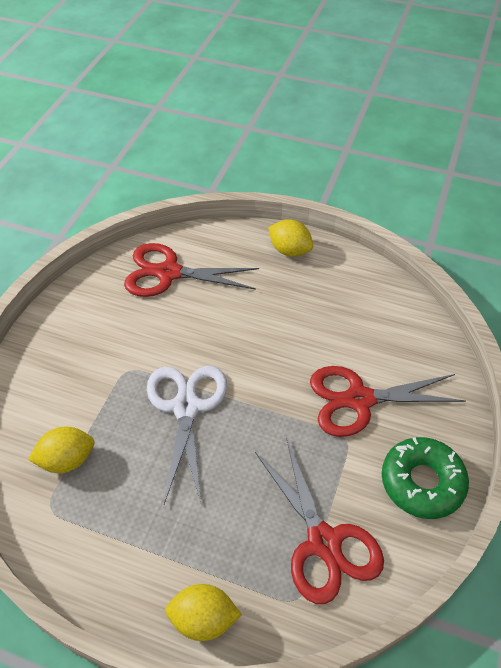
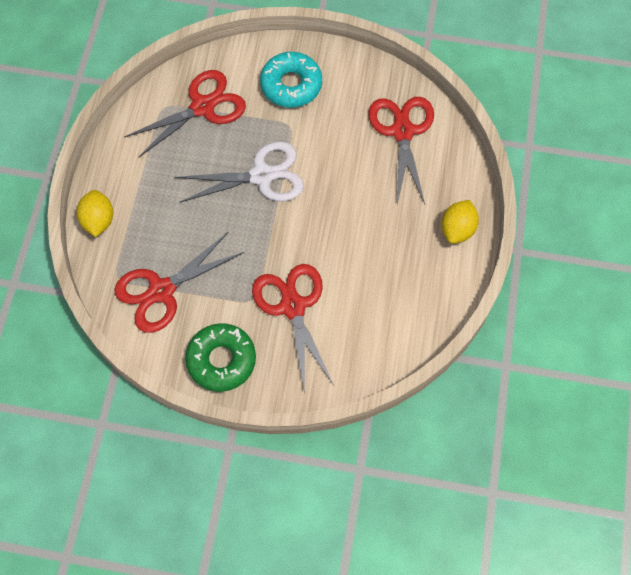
camera: 80 degrees right, 15 degrees up
(67, 460) = (203, 106): yellow lemon -> red scissors
(73, 361) = (291, 85): none -> turquoise donut

